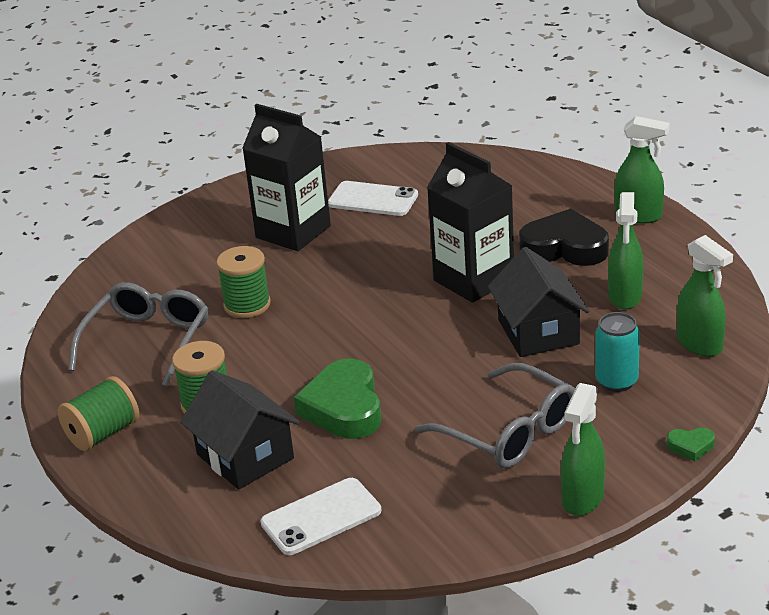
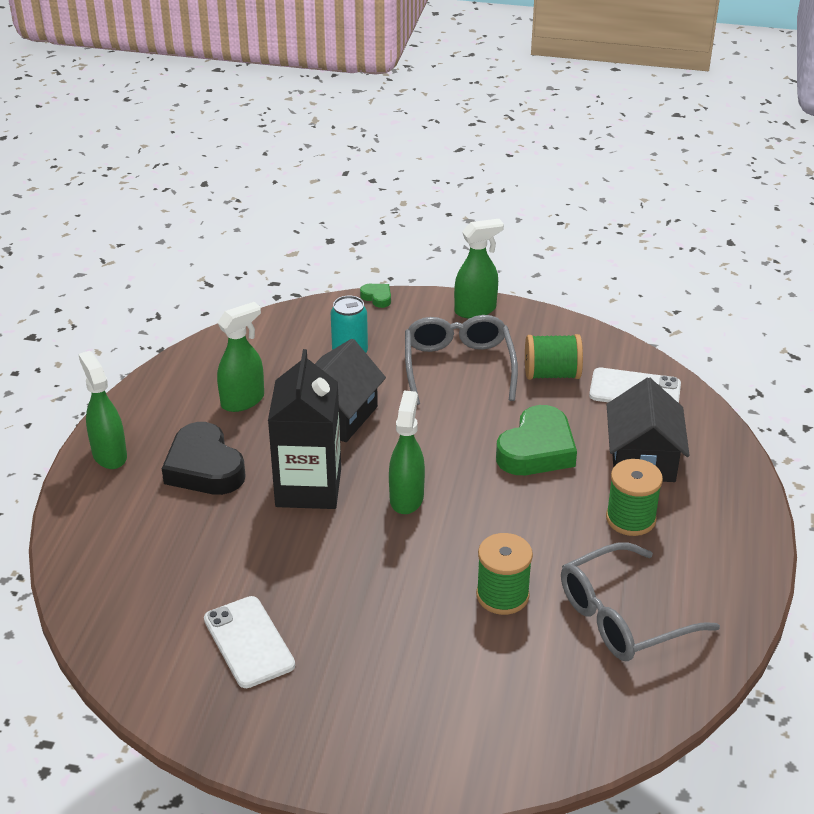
camera: 140 degrees left, 5 degrees up
(103, 433) = (732, 547): green spool -> green spool (551, 374)
(293, 232) = (366, 657): black carton -> none
(700, 344) = (265, 341): green spray bottle -> green spray bottle (406, 498)

